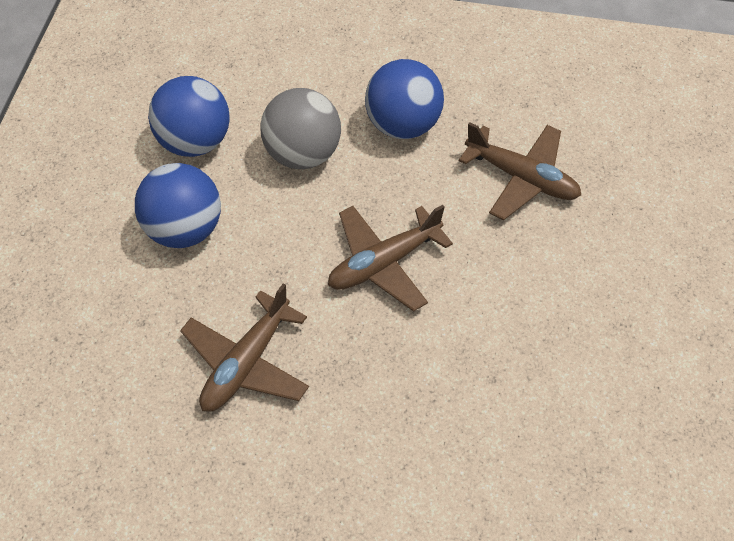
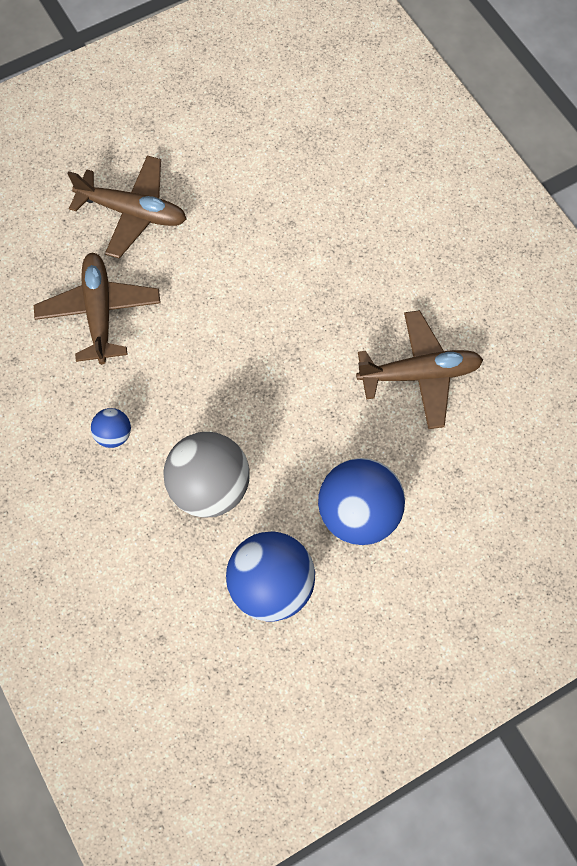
camera: 130 degrees left, 10 degrees up
(384, 263) = (260, 349): brown plane -> brown plane (133, 212)
(403, 125) = (114, 435): blue ball -> blue ball, size x0.48

